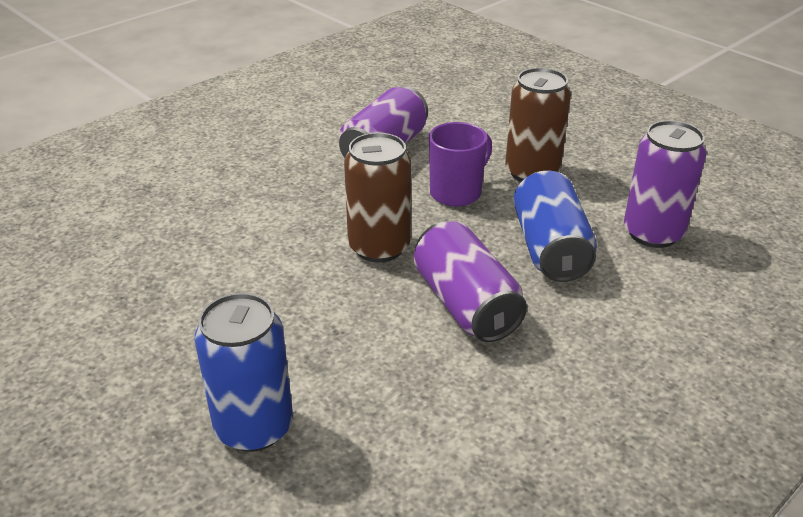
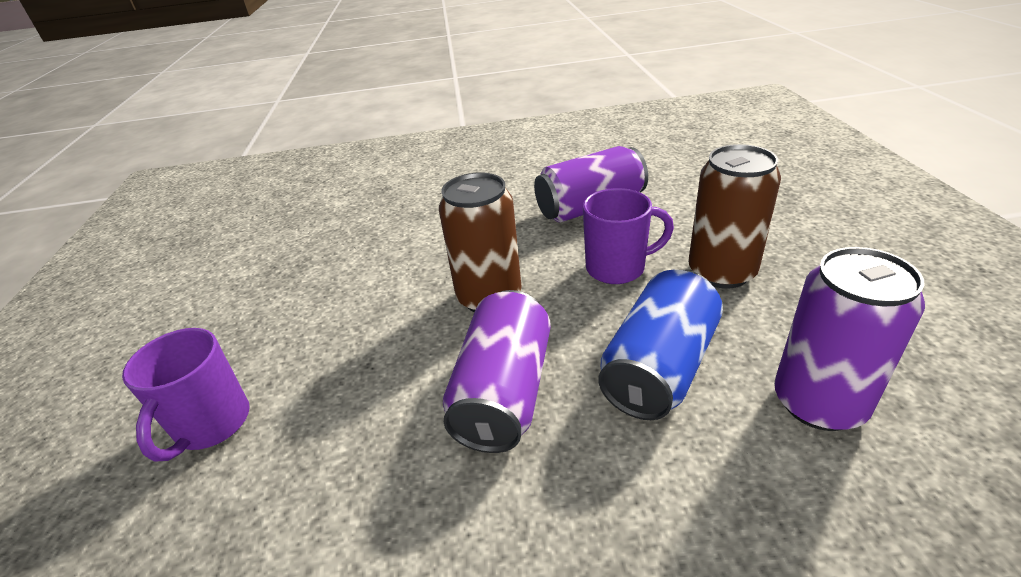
camera: 40 degrees right, 0 degrees up
(254, 427) = (211, 425): blue can -> purple mug

